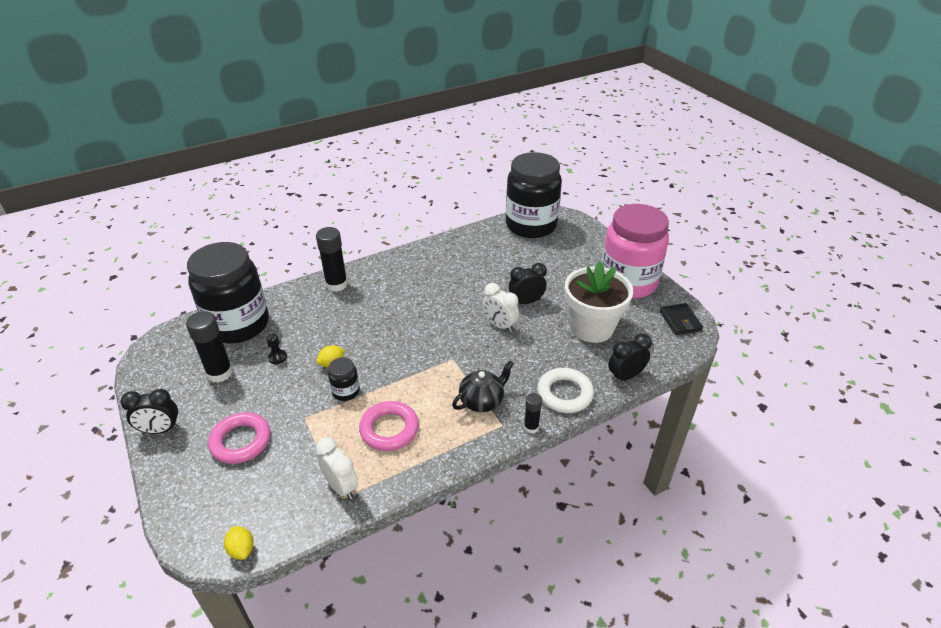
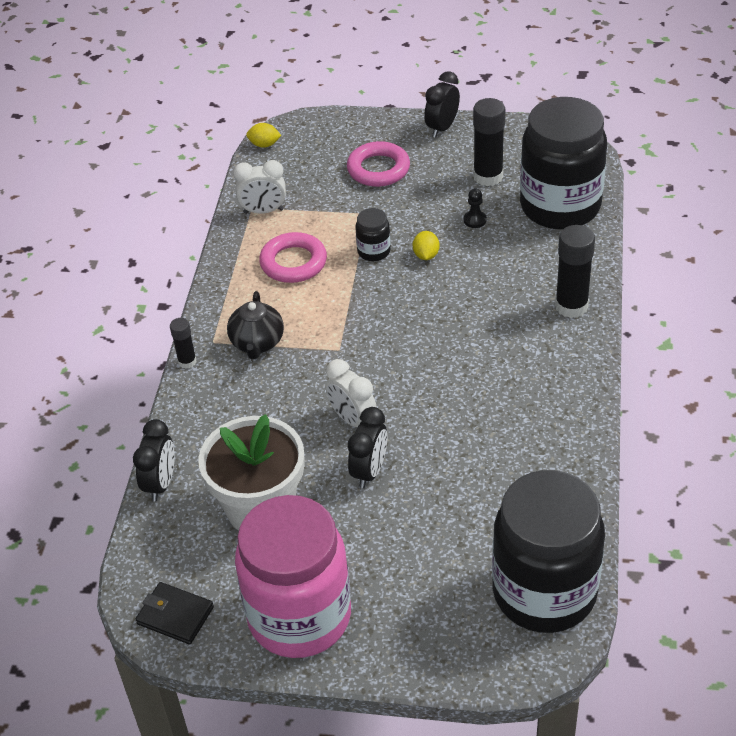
camera: 130 degrees right, 5 degrees up
(499, 325) = (352, 419): white clock -> white clock turned 120 degrees counterclockwise
(564, 394) = (196, 414): white ring -> none

